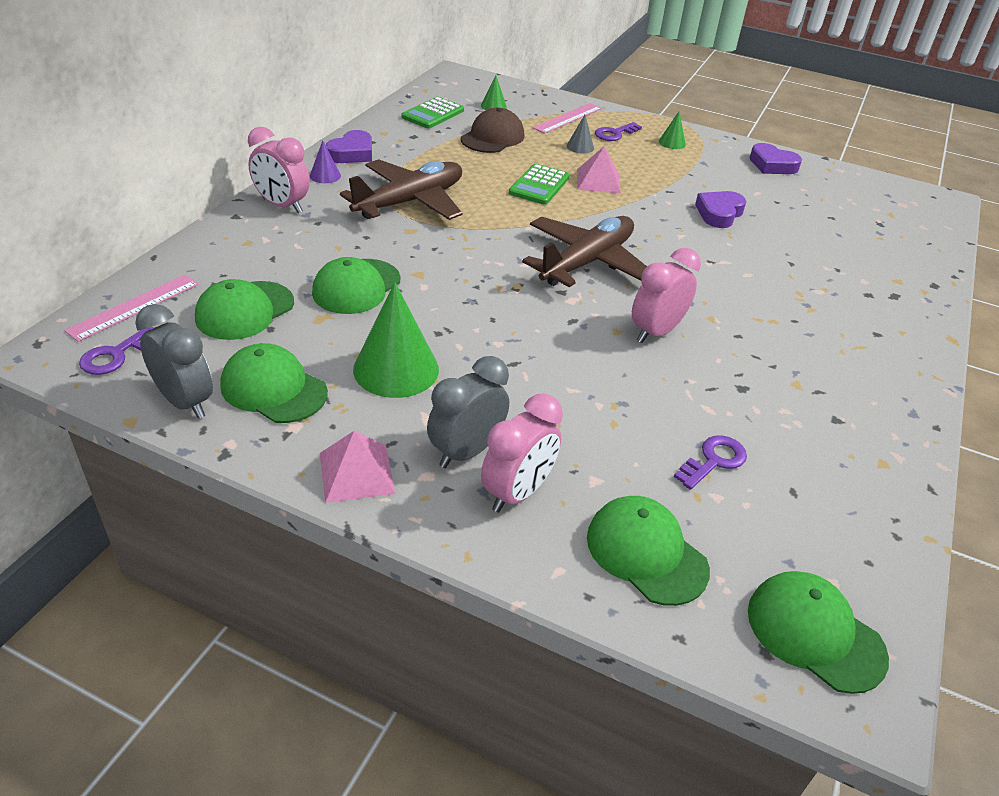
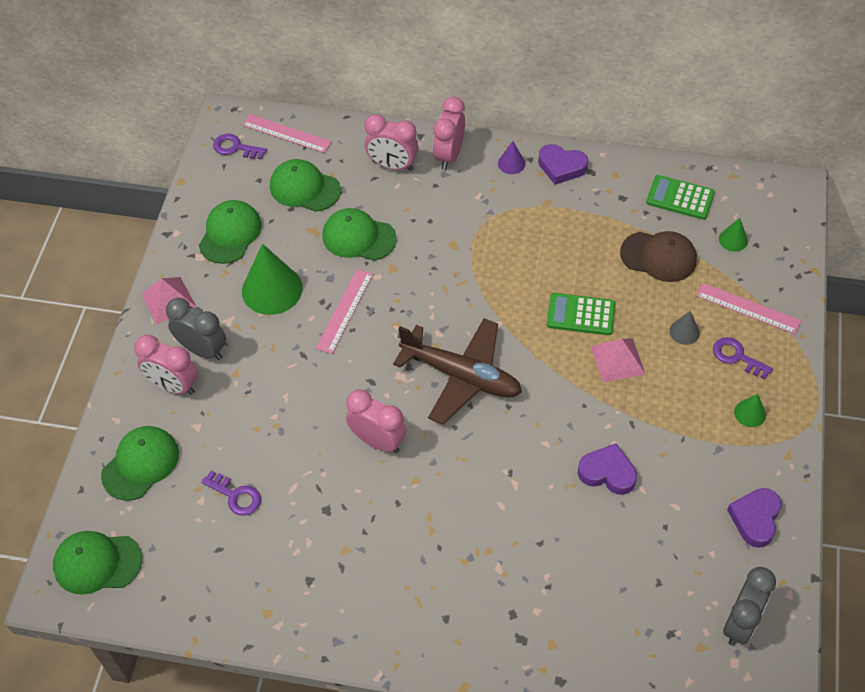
camera: 80 degrees right, 15 degrees up
(185, 402) = (204, 197): grey clock -> grey clock (740, 623)
(264, 242) = (392, 165): none -> pink clock
(410, 202) = (498, 231): brown plane -> none
(462, 318) = (345, 311): none -> pink ruler
(815, 633) = (97, 563): green cap -> green cap turned 120 degrees counterclockwise

